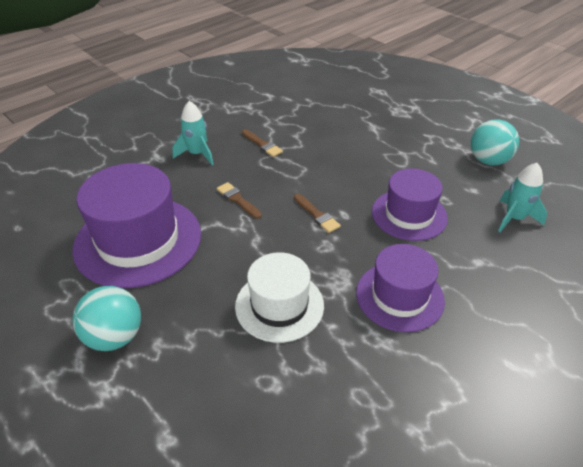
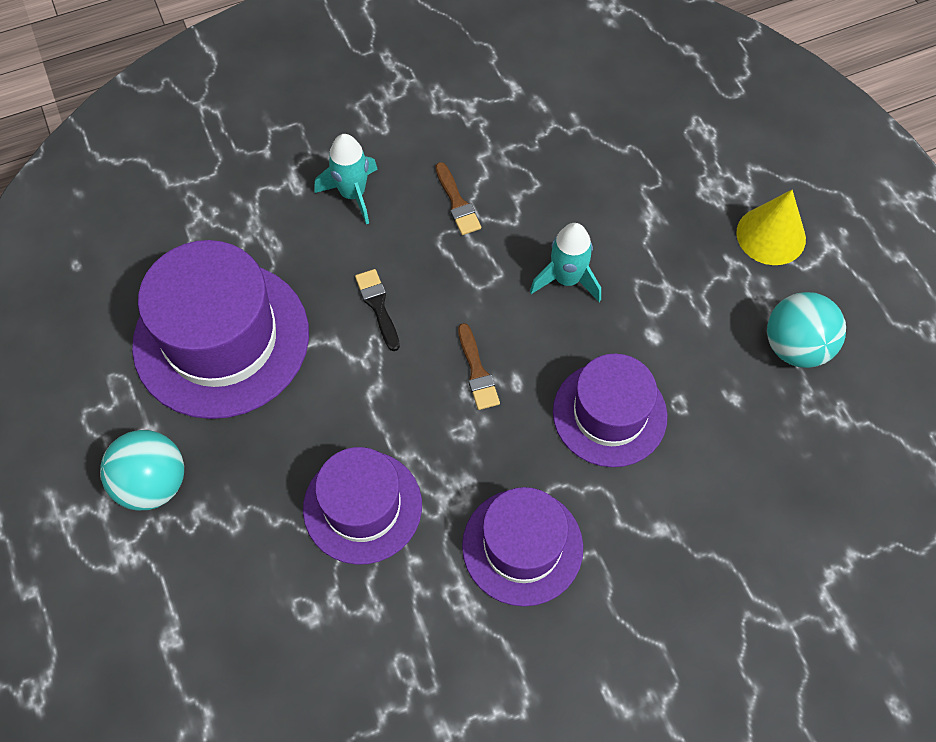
camera: 20 degrees right, 20 degrees up
(238, 200) = (378, 306): brown brush -> black brush
(279, 305) = (362, 506): white hat -> purple hat
(441, 121) = (771, 235): none -> yellow cone
(514, 218) = (762, 472): turquoise rocket -> turquoise rocket (567, 279)

